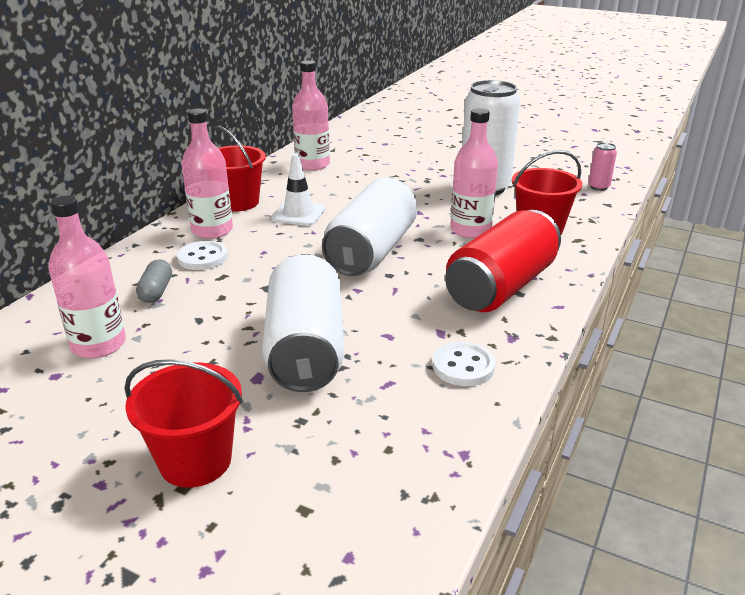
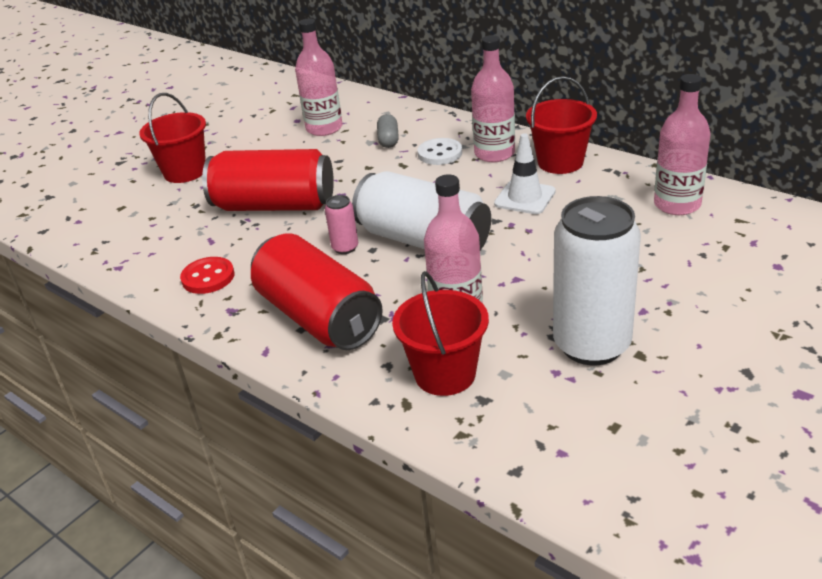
camera: 105 degrees right, 5 degrees up
(156, 291) = (388, 140): grey capsule -> grey capsule turned 75 degrees clockwise
(305, 349) = (274, 205): white can -> red can
(463, 366) = (208, 277): white button -> red button
(598, 187) = (588, 480): pink can -> pink can (345, 248)

